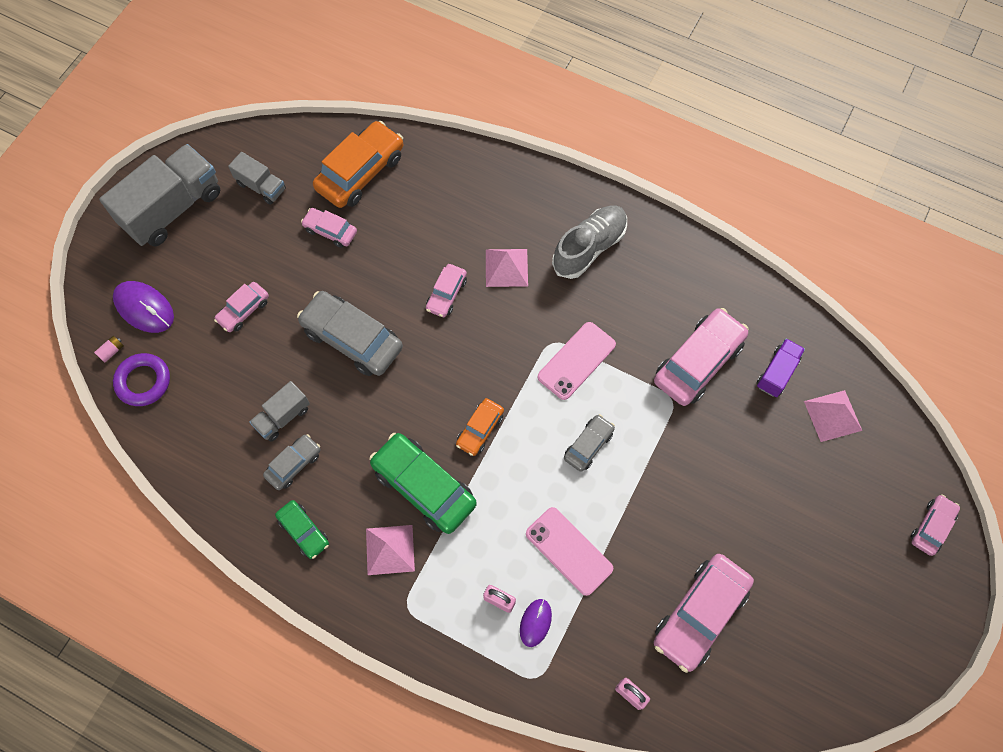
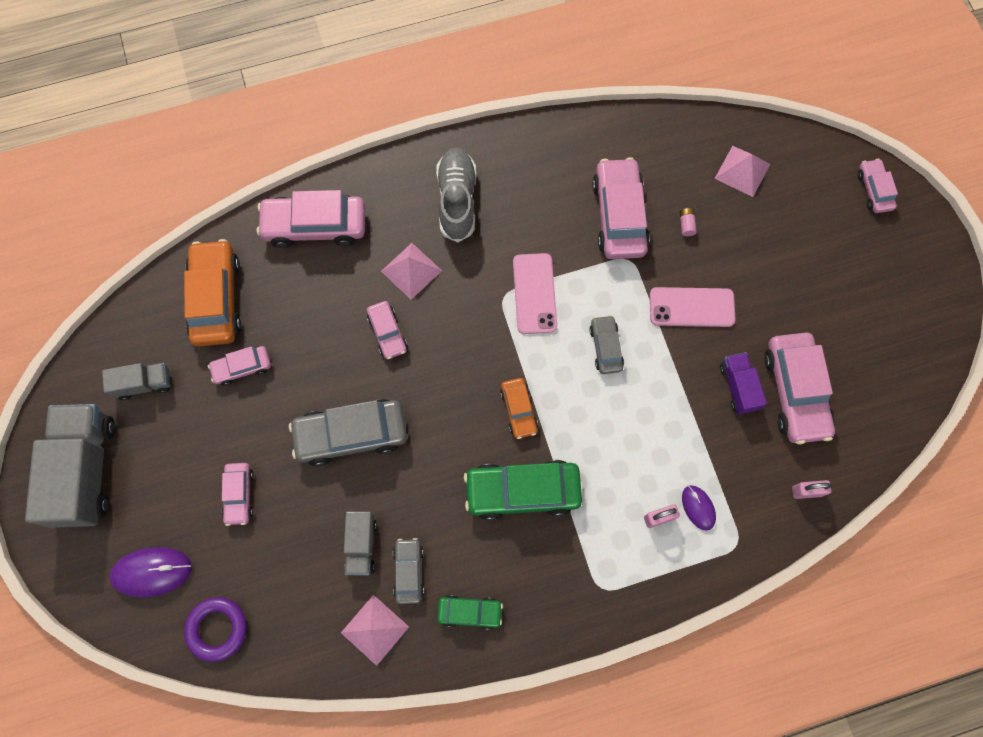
camera: 45 degrees left, 5 degrees up
(112, 351) = (163, 632): pink battery -> pink battery (686, 225)
(390, 549) = (546, 560): pink pyramid -> pink pyramid (375, 629)
(473, 181) = (315, 226): none -> pink car
(569, 551) = (669, 435): pink phone -> pink phone (691, 307)
(777, 373) = (678, 174): purple truck -> purple truck (738, 387)

